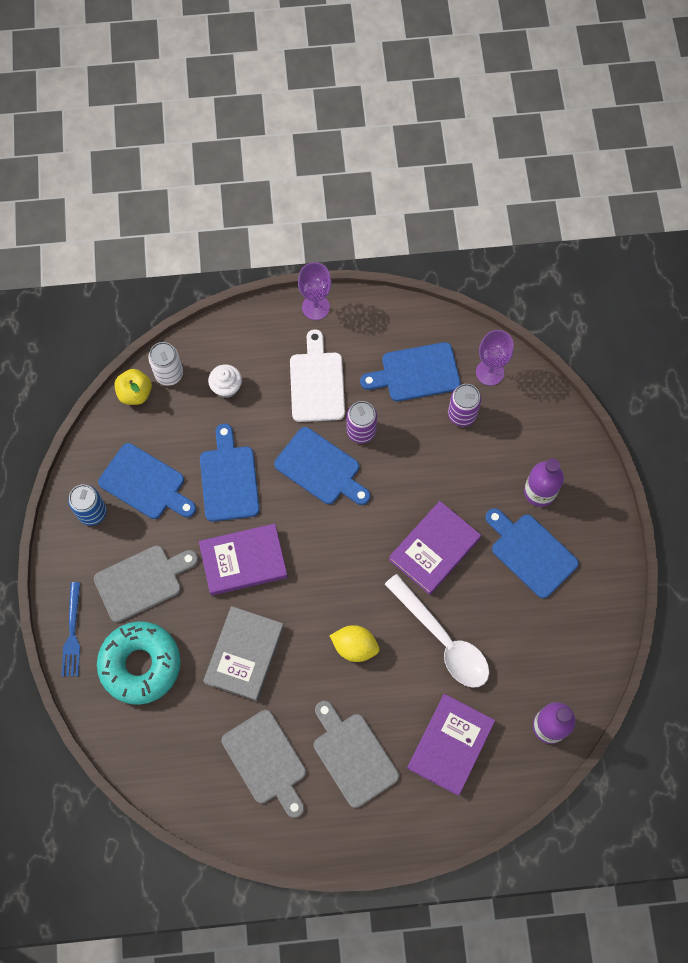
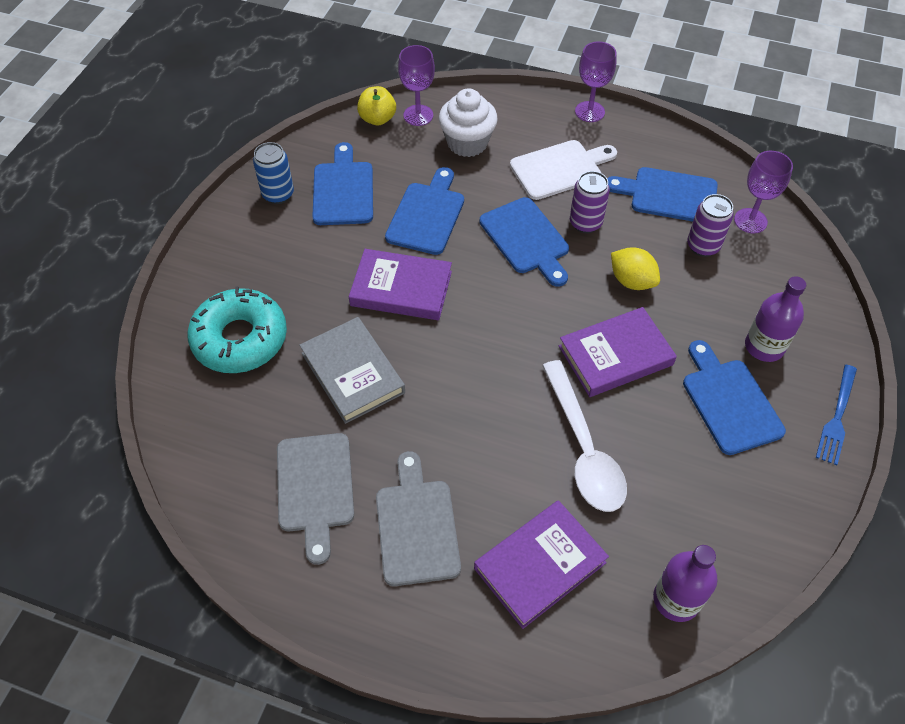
camera: 25 degrees right, 15 degrees down
(72, 634) = (192, 286): blue fork -> blue fork (837, 418)
(142, 581) = (289, 267): grey cutting board -> none
(145, 483) = (343, 190): blue cutting board -> blue cutting board turned 150 degrees counterclockwise
(169, 374) = (418, 115): white can -> purple goblet
(226, 387) = (467, 143): white cupcake -> white cupcake, size x1.61
(244, 654) = (352, 373): grey book -> grey book turned 75 degrees counterclockwise
(317, 382) = (560, 169): white cutting board -> white cutting board turned 45 degrees clockwise
(354, 646) = (477, 414): yellow lemon -> yellow lemon (631, 281)

